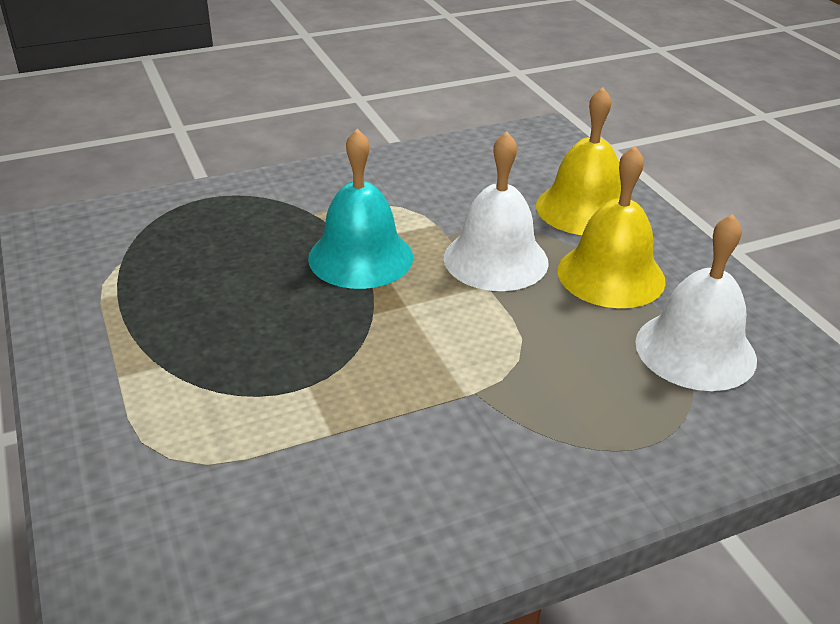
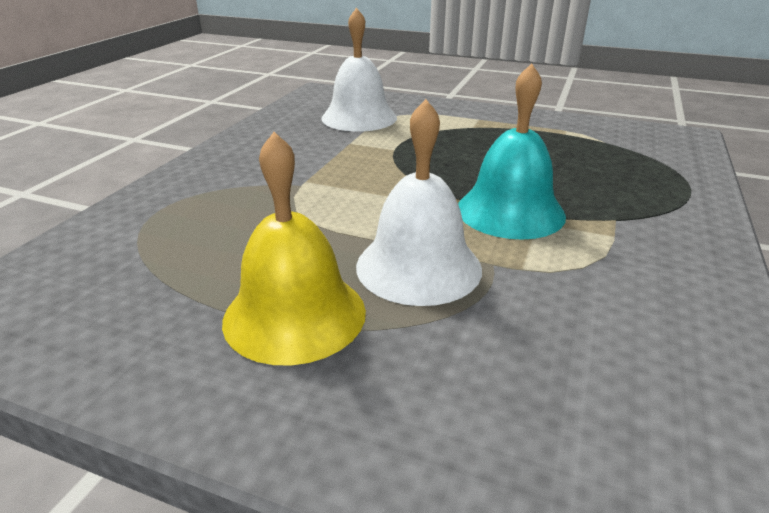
camera: 135 degrees right, 5 degrees down
(584, 209) = (428, 396): yellow bell -> none
(695, 350) = (151, 285): white bell -> white bell (359, 117)

